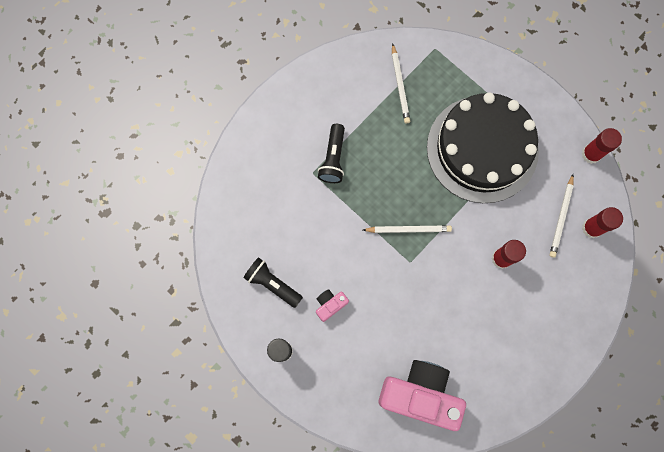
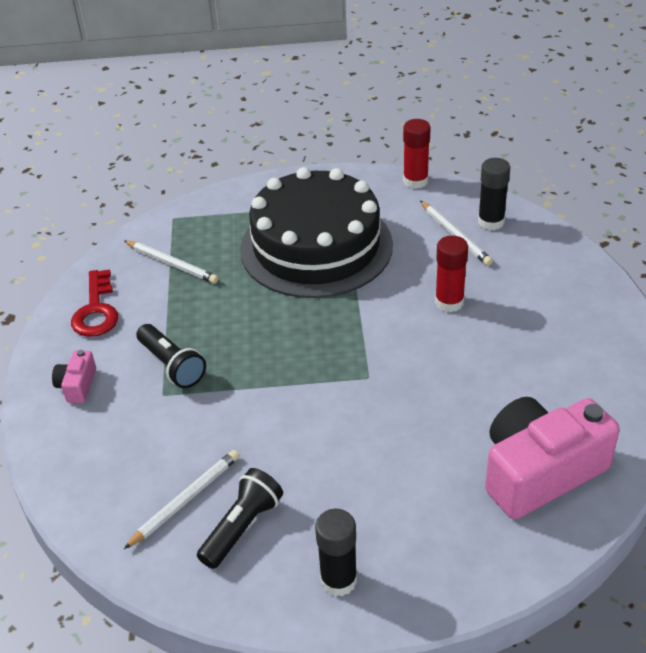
camera: 45 degrees left, 35 degrees down
(272, 284) = (242, 527): black flashlight -> black flashlight turned 135 degrees clockwise
(330, 305) = (335, 485): pink camera -> pink camera (77, 385)
(334, 83) = (96, 311): none -> red key
(408, 229) = (330, 355): white pencil -> white pencil (185, 500)
(591, 228) = (491, 222): red glue stick -> black glue stick

